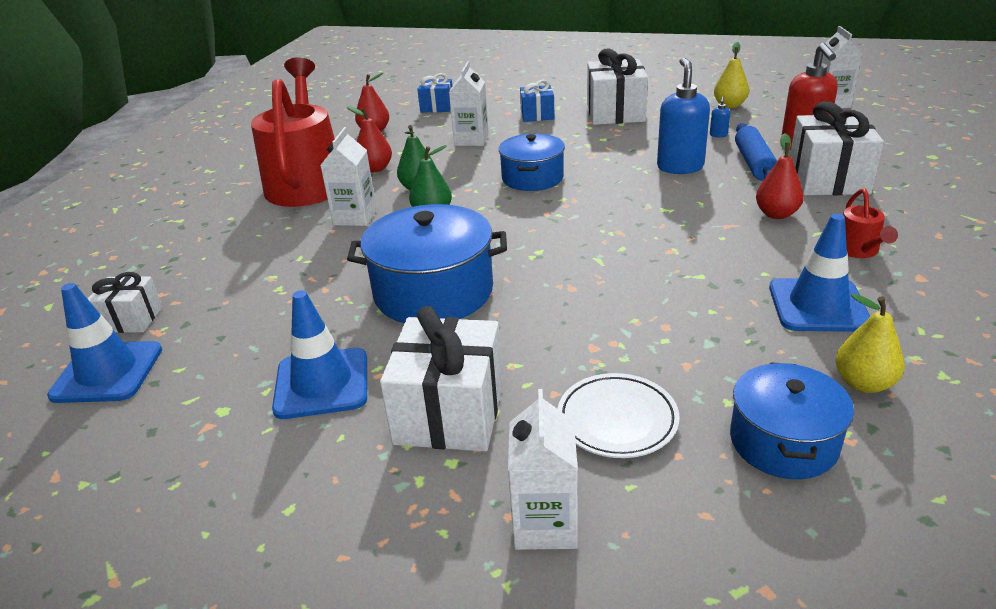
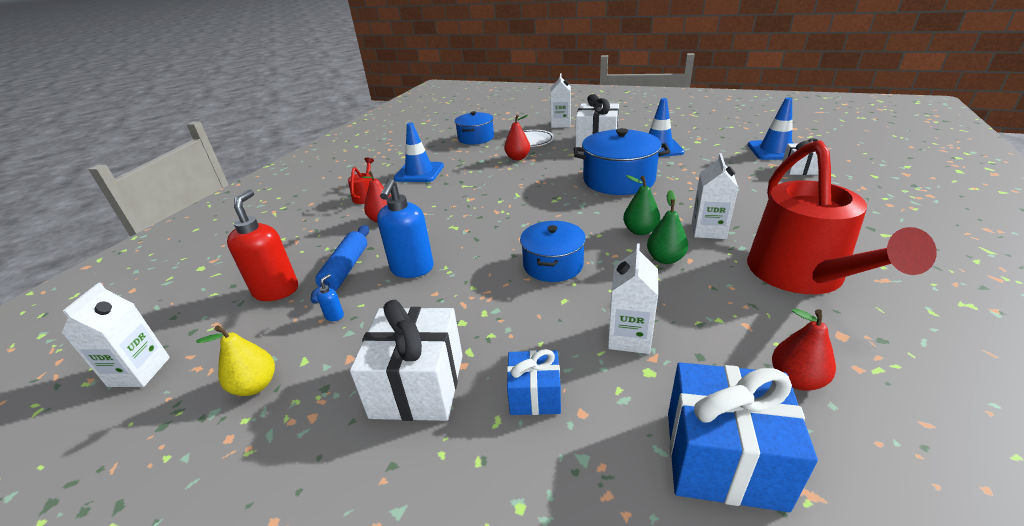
camera: 175 degrees left, 0 degrees up
(375, 169) = (732, 290): red pear -> red pear (518, 158)
(437, 107) = (723, 458): blue gift -> blue gift, size x1.76
(828, 180) = (312, 247): white gift -> none
(863, 383) = (432, 150): yellow pear -> none

